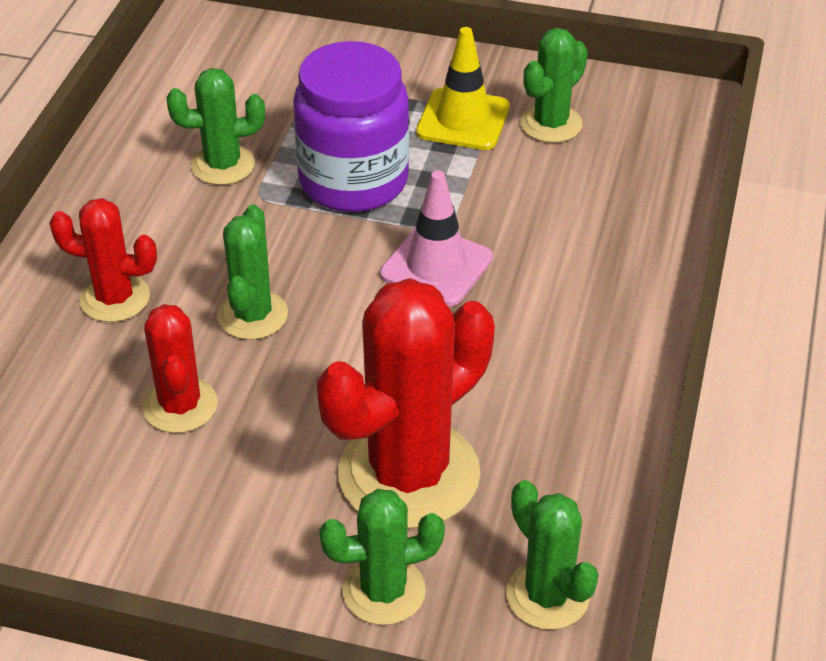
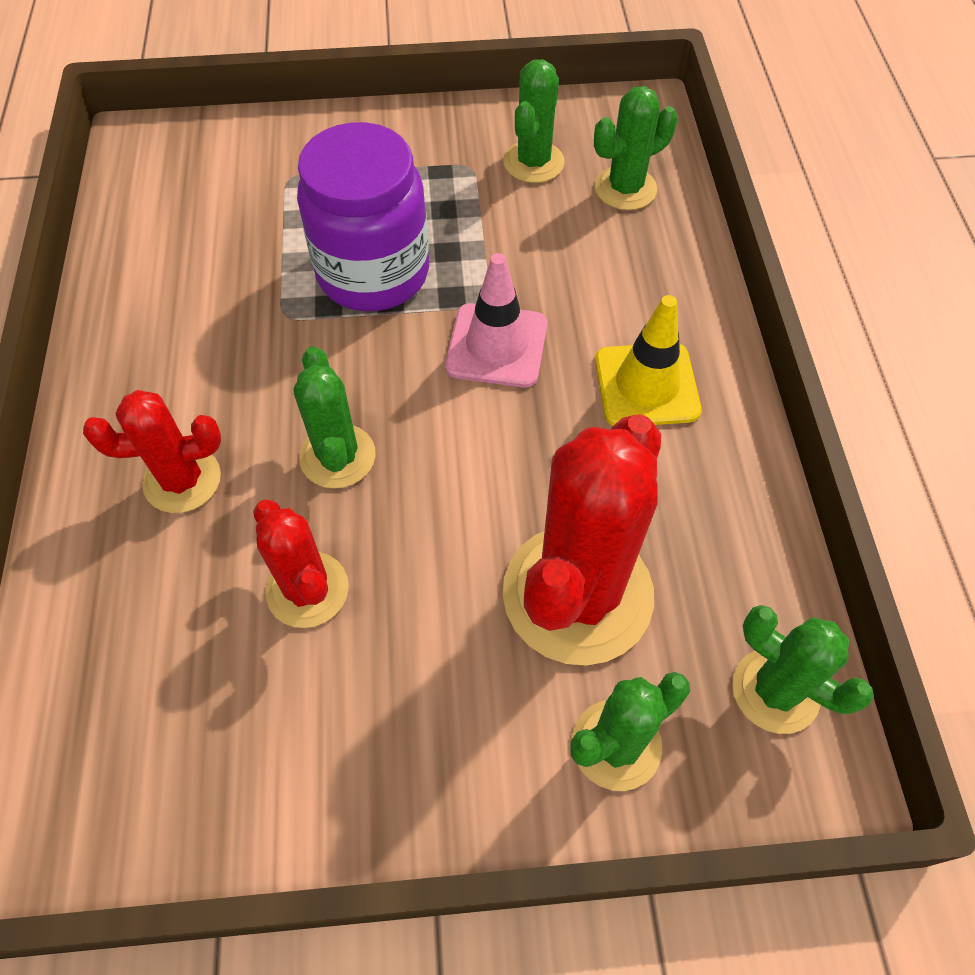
camera: 20 degrees left, 15 degrees up
(223, 165) = (232, 290): green cactus -> green cactus (625, 189)
(463, 120) = (449, 179): yellow traffic cone -> yellow traffic cone (646, 385)

